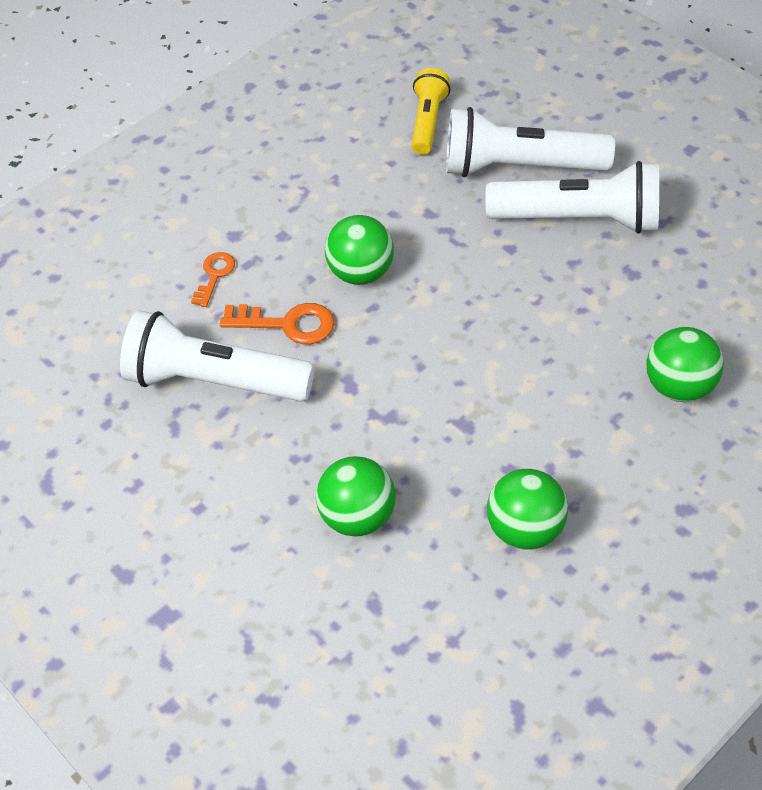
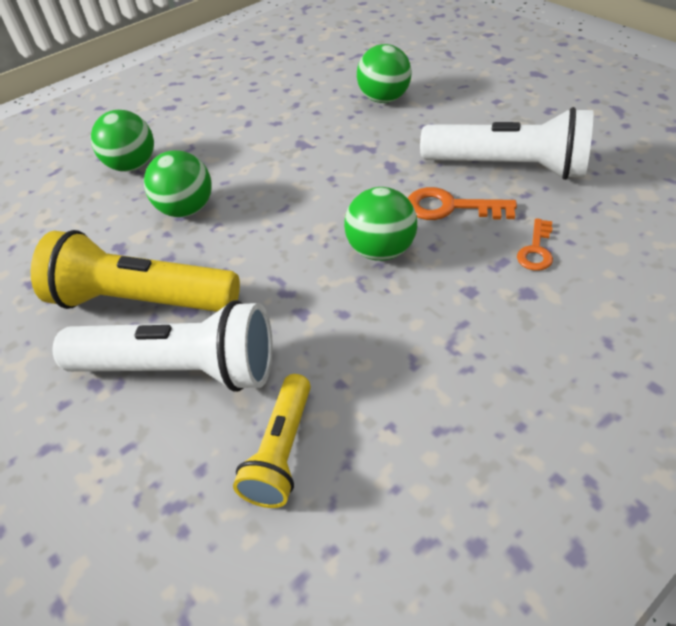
camera: 175 degrees left, 5 degrees down
(525, 529) = (274, 96): green ball -> green ball (186, 210)
(579, 219) = (142, 300): white flashlight -> yellow flashlight

